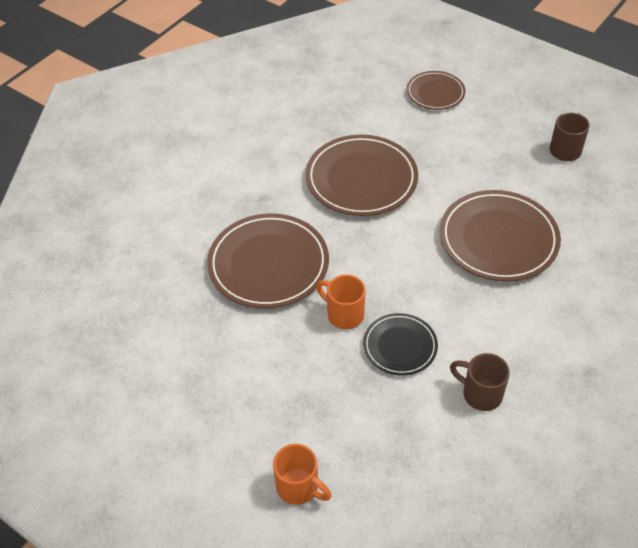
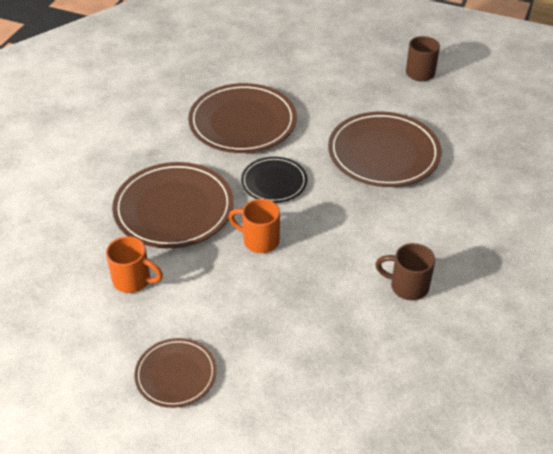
camera: 15 degrees left, 5 degrees down
(299, 487) = (260, 403): orange mug -> orange mug (133, 280)
(400, 346) = (321, 259): black plate -> black plate (274, 182)
(435, 93) = (290, 42): brown plate -> brown plate (176, 375)

